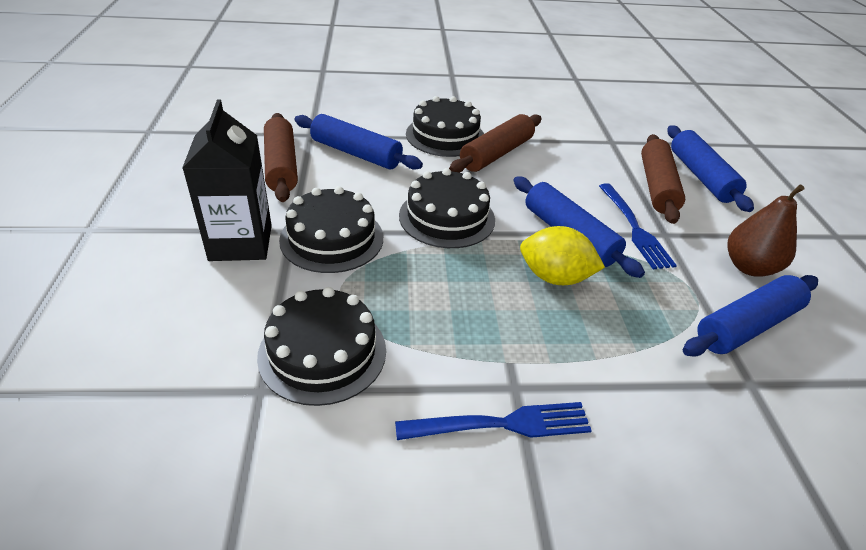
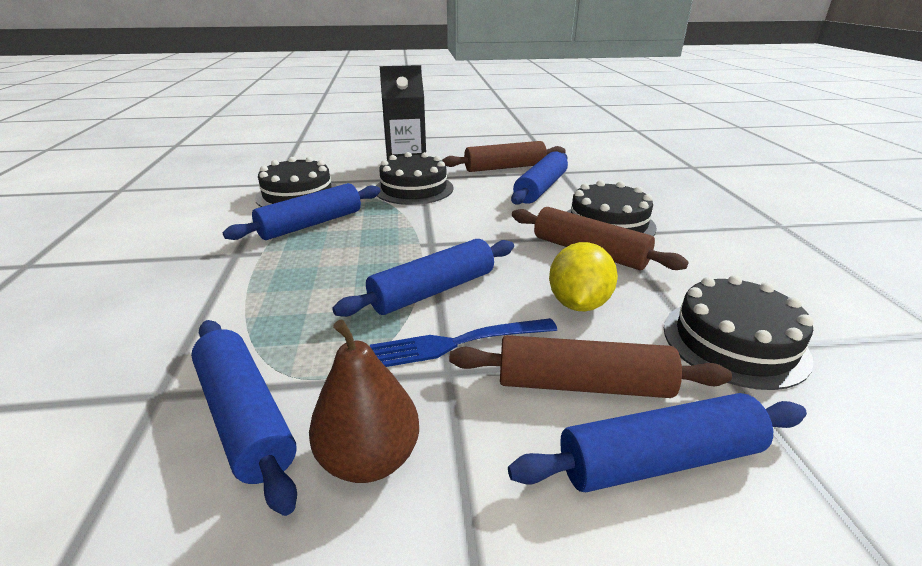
camera: 90 degrees right, 10 degrees down
(432, 325) = (311, 224): none -> blue rolling pin
(447, 217) = (451, 227): black cake -> black cake (734, 342)
(501, 424) = (206, 248): blue fork -> none
(554, 277) = (360, 277): yellow lemon -> yellow lemon (578, 303)

